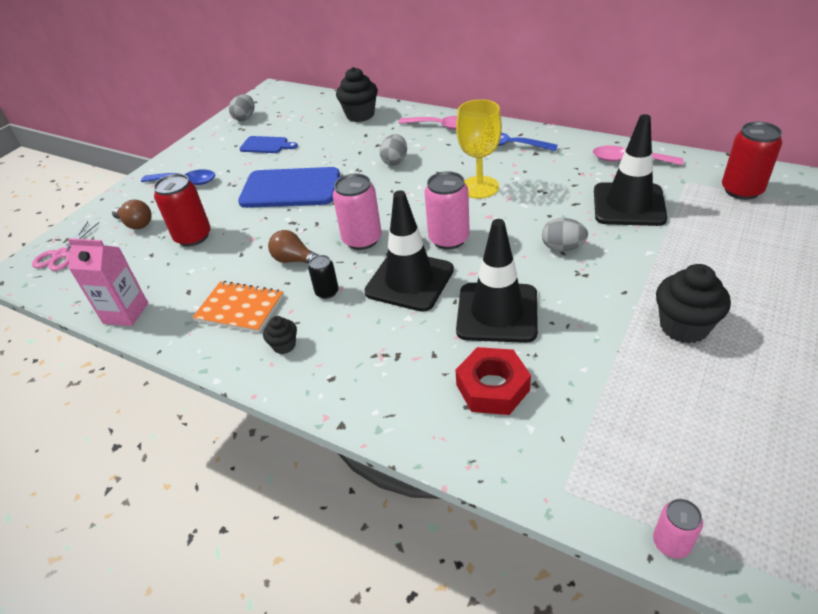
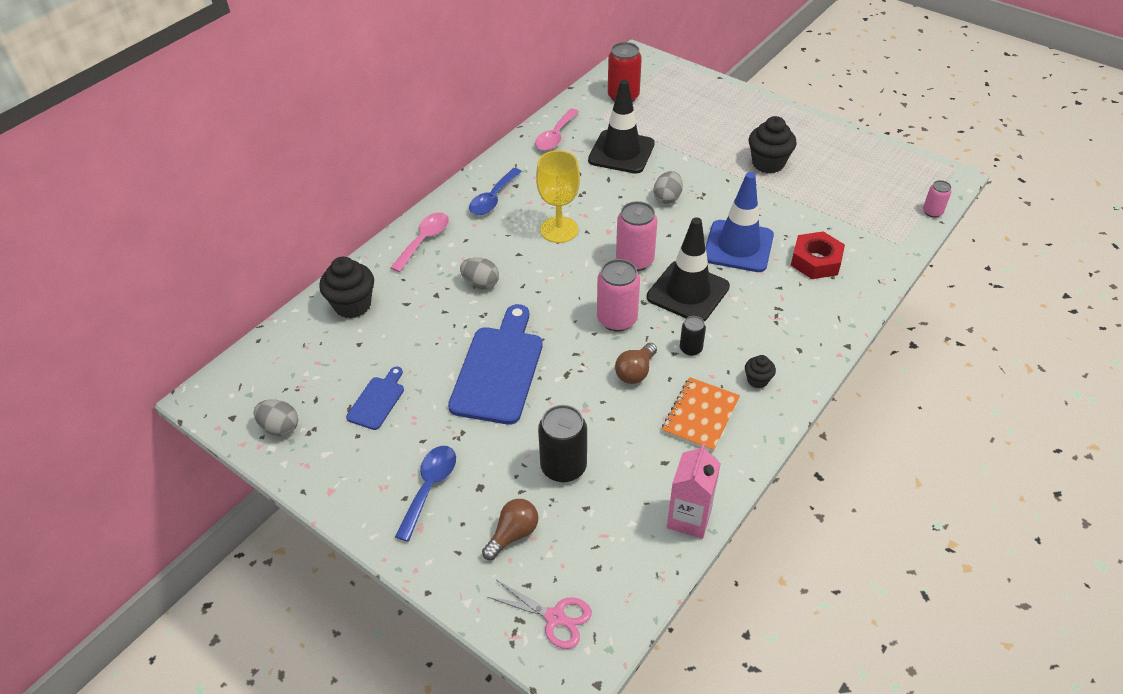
camera: 85 degrees left, 5 degrees up
(193, 237) = (563, 467): red can -> black can
(497, 312) = (738, 246): black traffic cone -> blue traffic cone

